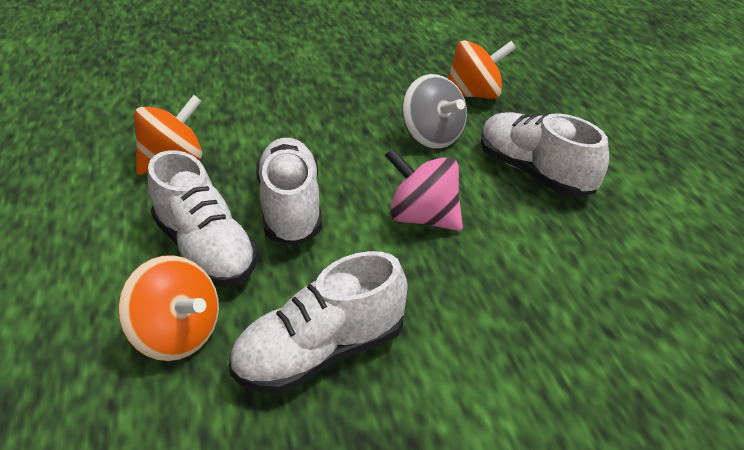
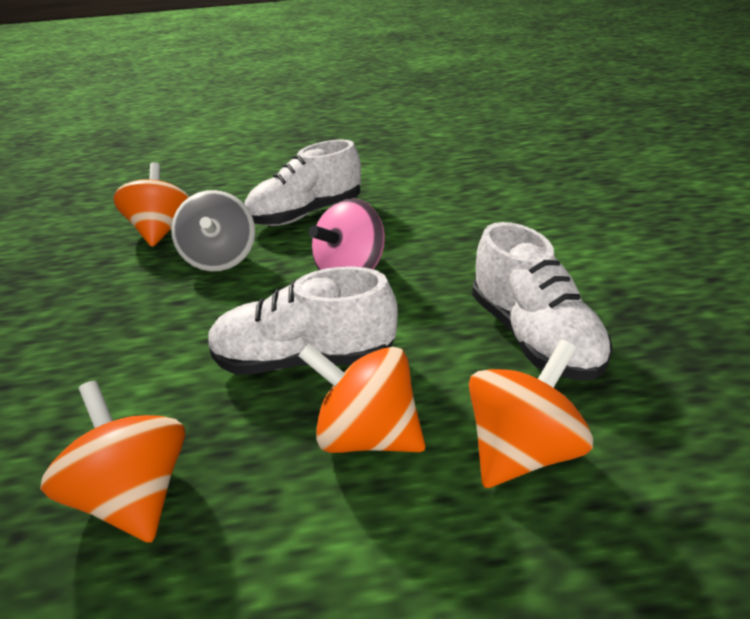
camera: 80 degrees left, 5 degrees down
(206, 249) = (367, 435): white shoe -> orange spinning top
(432, 137) = (221, 259): grey spinning top -> grey spinning top turned 105 degrees clockwise

